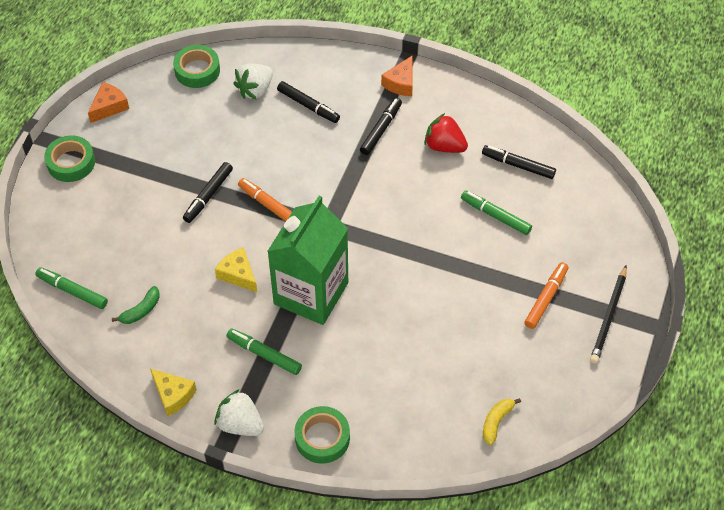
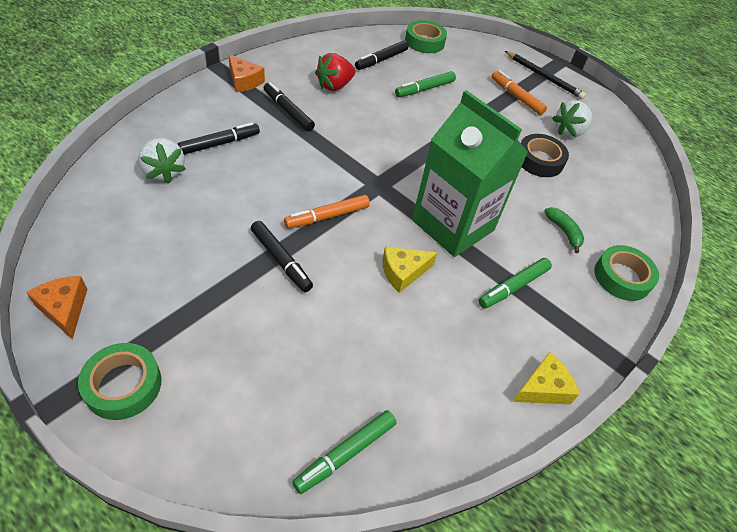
camera: 75 degrees left, 5 degrees down
(141, 310) = (412, 382): green banana -> green banana (564, 232)
(197, 70) = (89, 206): green tape -> green tape (424, 42)
(240, 424) = (594, 337): white strawberry -> white strawberry (569, 131)
(448, 341) = (539, 160): none -> black tape
(496, 422) = (624, 164): yellow banana -> none

